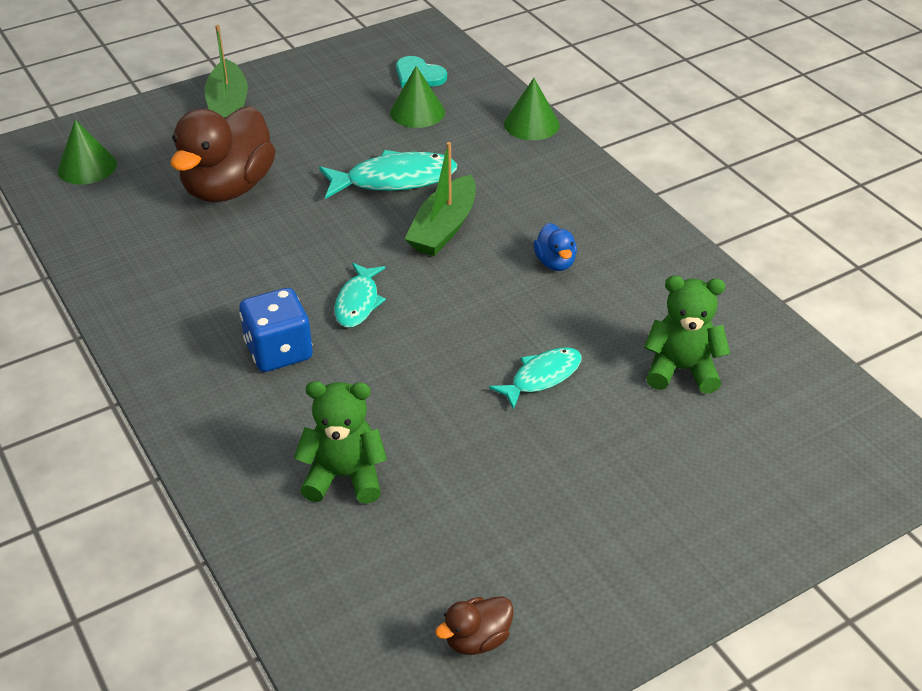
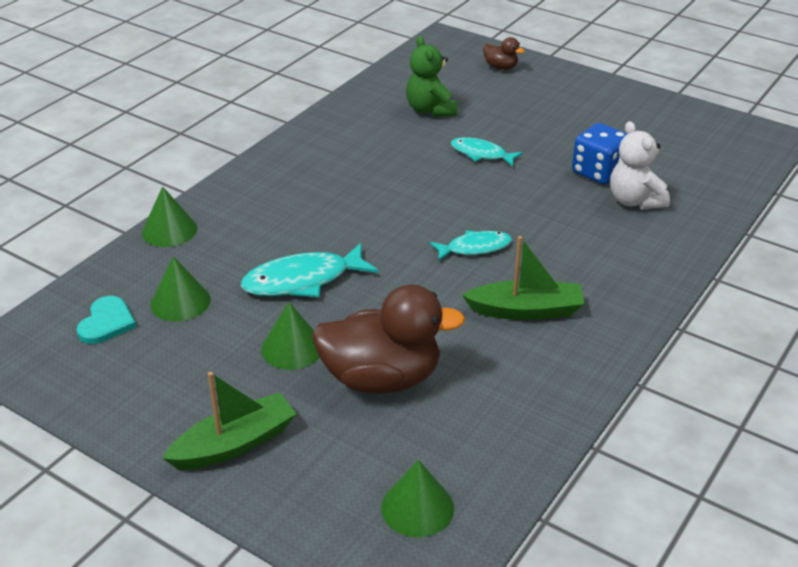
camera: 115 degrees left, 5 degrees down
(279, 351) = (558, 266): blue dice -> blue dice (598, 172)
(308, 153) = (292, 348): none -> green cone
(344, 476) = (634, 201): green teddy bear -> white teddy bear
(394, 180) = (303, 280): turquoise fish -> turquoise fish turned 75 degrees counterclockwise
(444, 228) = (354, 235): green boat -> green boat (526, 310)
(477, 639) = (686, 129): brown duck -> brown duck (500, 67)
(555, 262) = (359, 175): blue duck -> none

